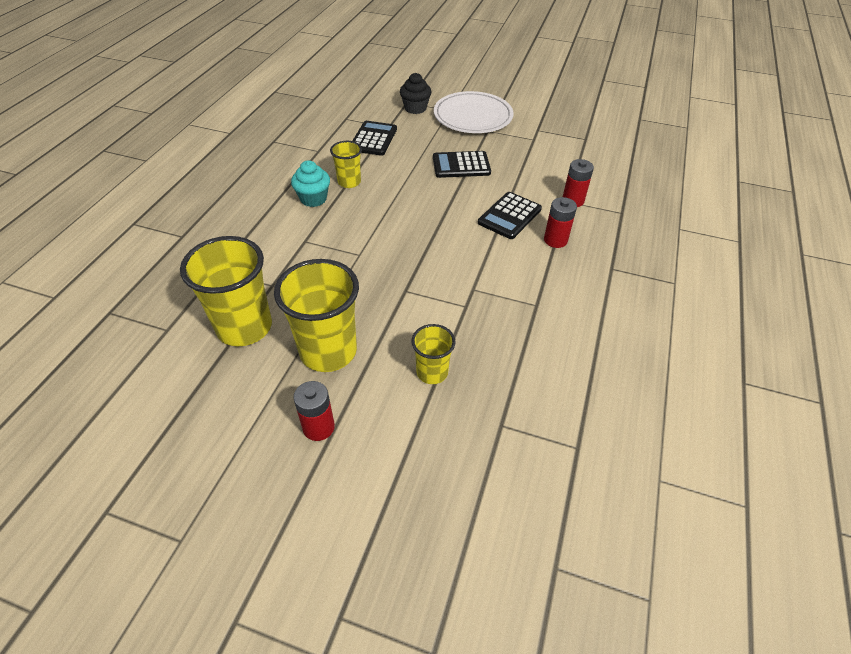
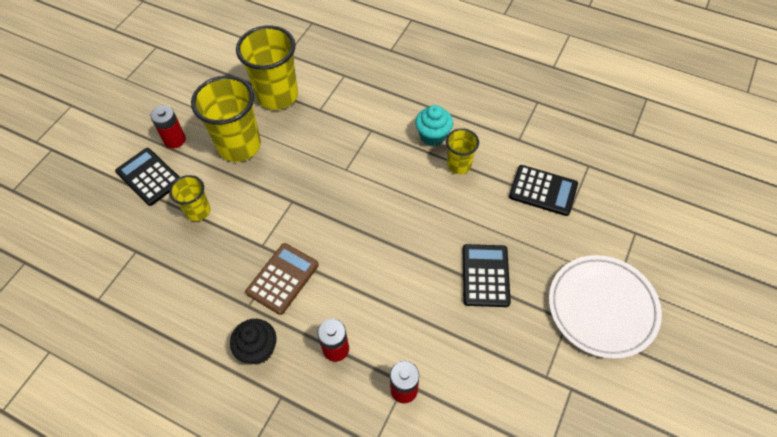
camera: 100 degrees right, 10 degrees up
(415, 108) = (619, 241): black cupcake -> black cupcake (258, 349)
(499, 284) = (282, 278): none -> brown calculator
(509, 216) = (384, 310): black calculator -> black calculator (149, 177)

